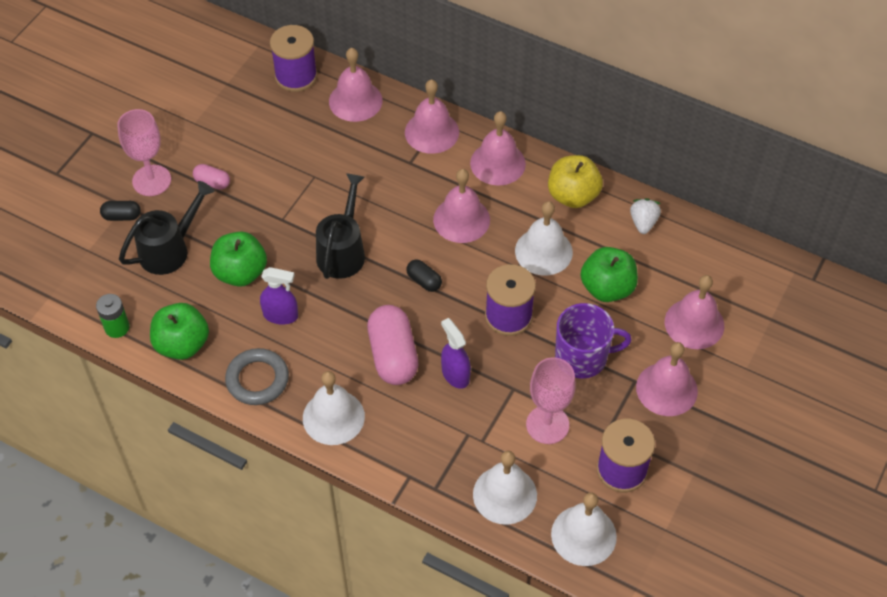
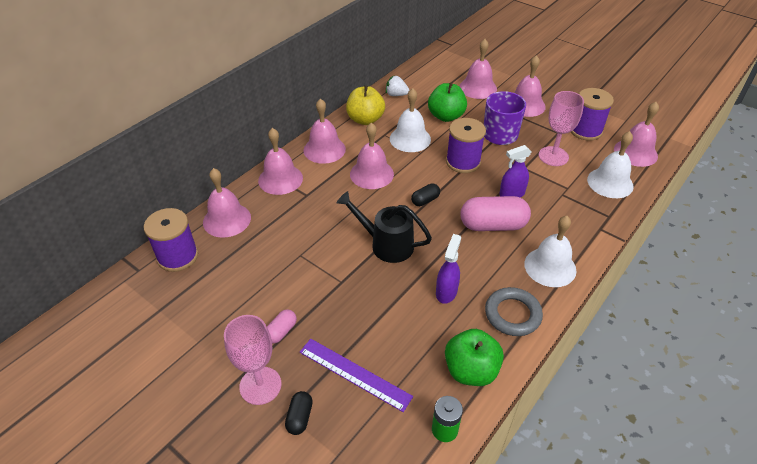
camera: 80 degrees left, 10 degrees down
(170, 249) = (354, 374): black watering can -> purple ruler
(240, 273) = (395, 317): green apple -> none
(583, 535) = (635, 152): white bell -> pink bell

